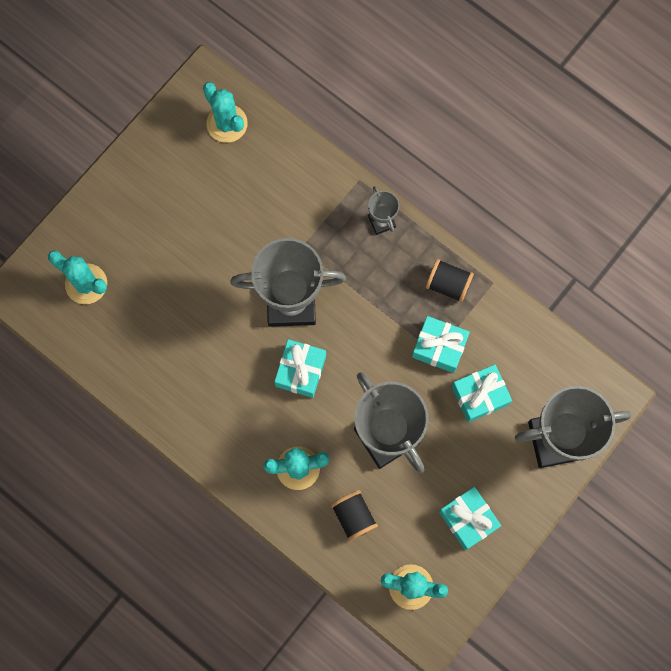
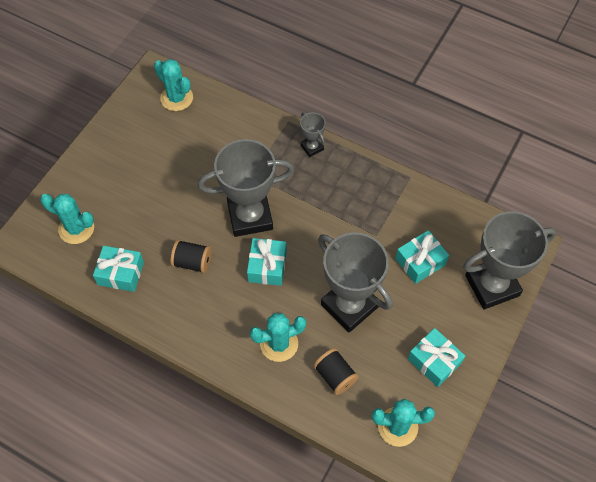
camera: 10 degrees left, 15 degrees down
(439, 347) = (378, 230): turquoise gift -> turquoise gift (121, 273)
(448, 284) = (375, 184): black spool -> black spool (192, 262)

